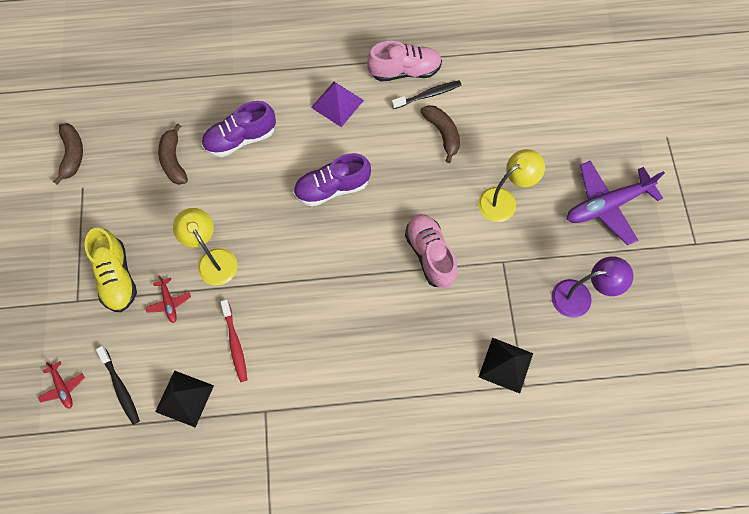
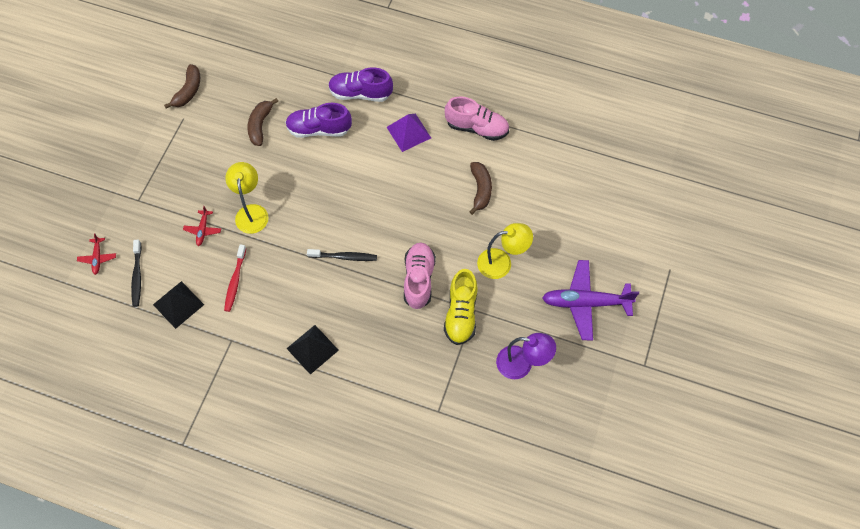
camera: 25 degrees right, 5 degrees down
(117, 277) = (175, 195): yellow shoe -> yellow shoe (461, 314)
(332, 188) = (369, 196): purple shoe -> purple shoe (360, 93)
(428, 95) = (485, 154): black toothbrush -> black toothbrush (344, 257)
(506, 365) = (432, 389): black pyramid -> black pyramid (312, 349)

